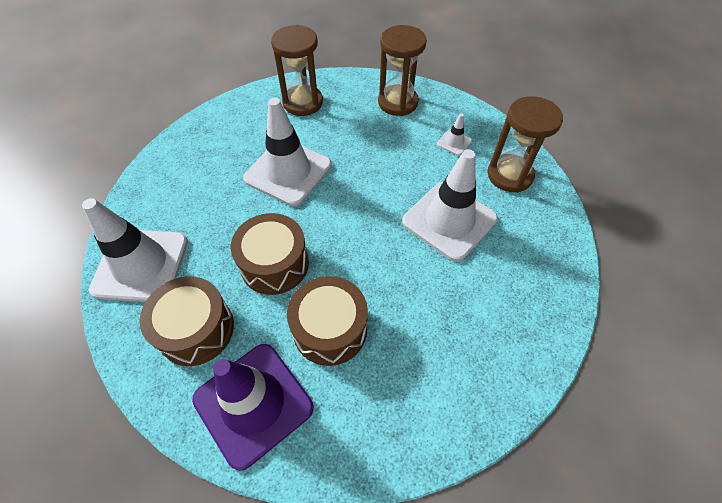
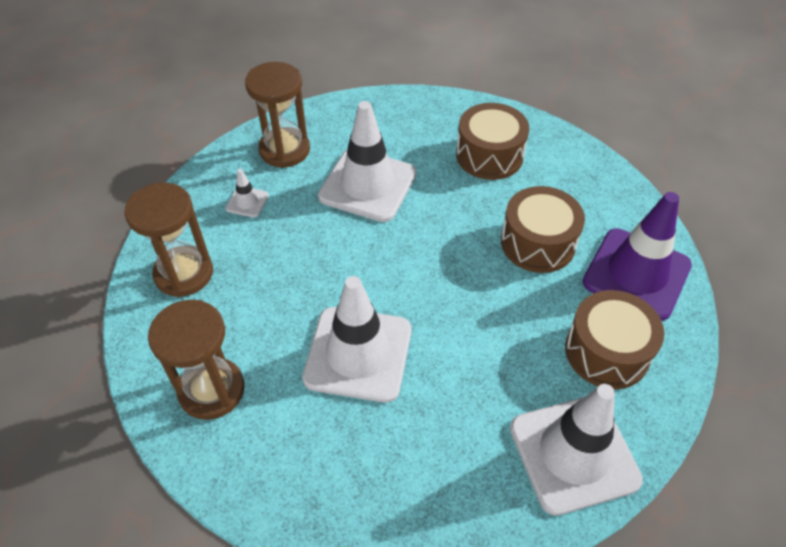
camera: 110 degrees left, 5 degrees down
(274, 264) = (496, 314): brown drum -> brown drum (489, 155)

